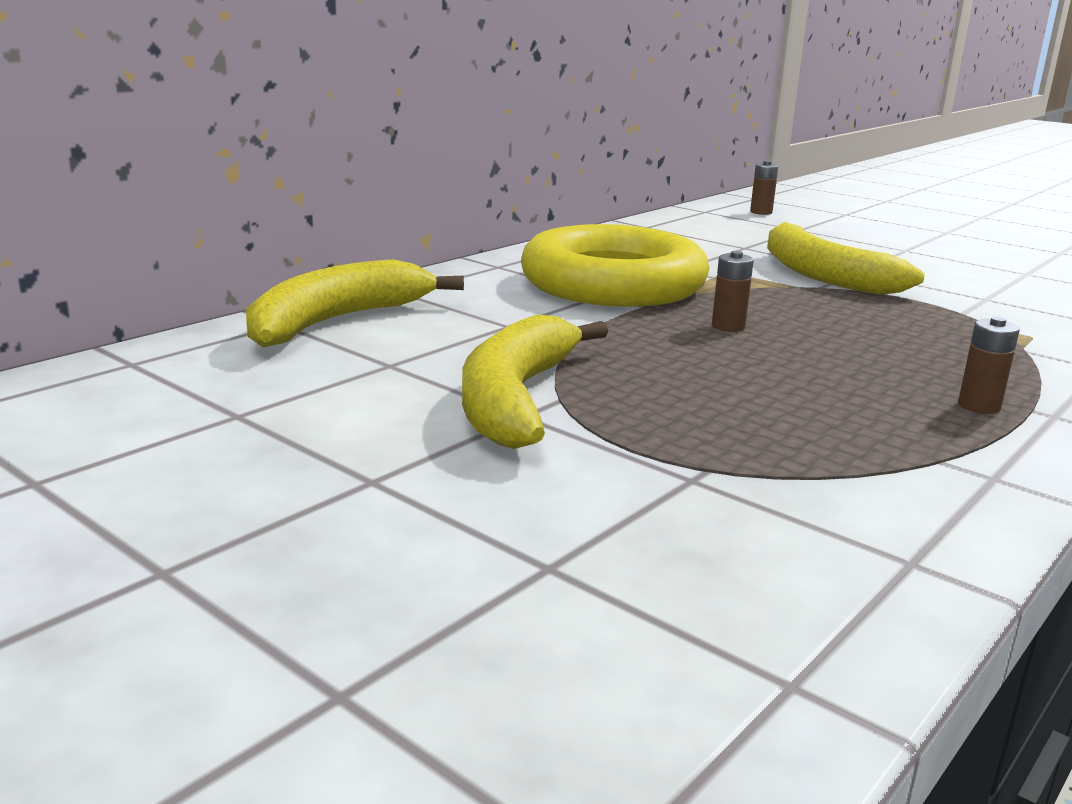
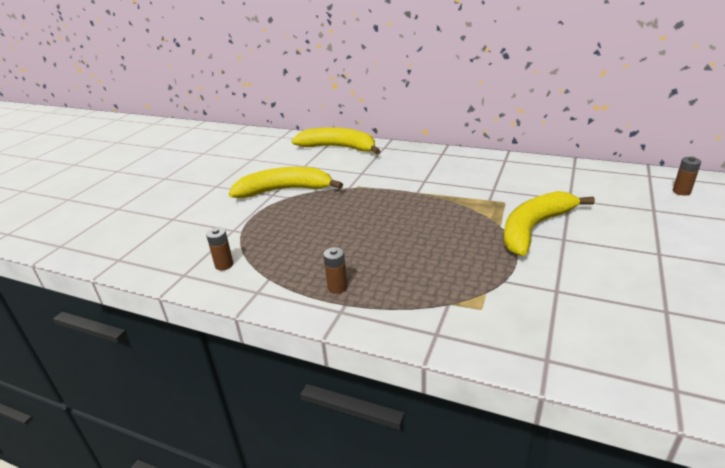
camera: 75 degrees right, 10 degrees up
(613, 284) = (441, 180): yellow ring -> none
(728, 327) = (402, 214): brown battery -> brown battery (224, 265)

